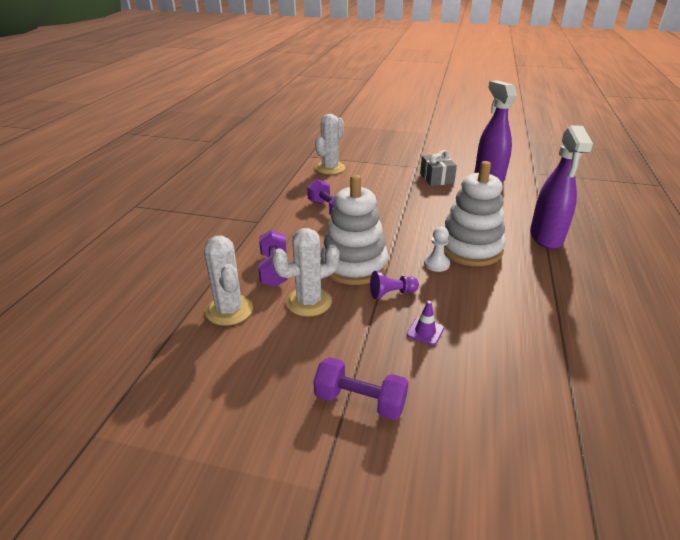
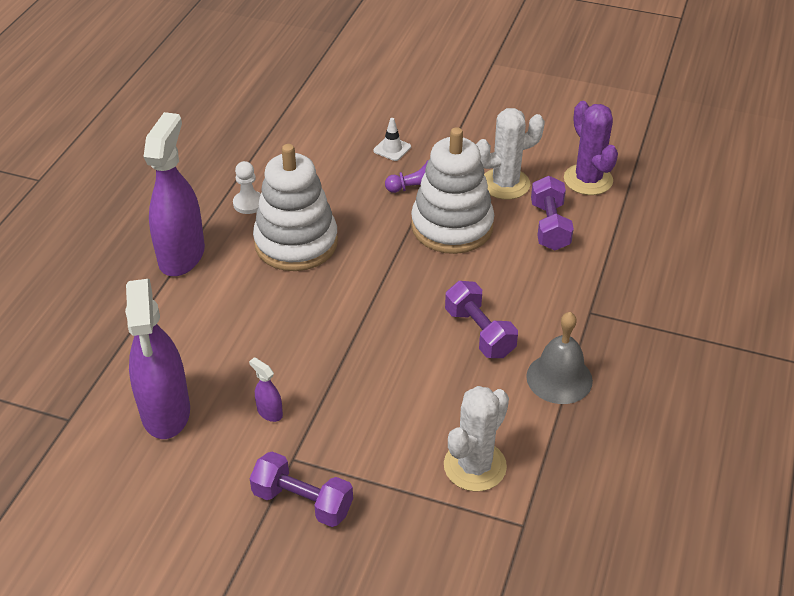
camera: 175 degrees left, 10 degrees up
(229, 310) = (588, 180): white cactus -> purple cactus
(284, 195) = (559, 378): none -> grey bell
(360, 401) = (461, 103): purple dumbbell -> purple dumbbell (302, 502)
(425, 331) = (392, 149): purple traffic cone -> white traffic cone
(436, 178) = (269, 412): grey gift -> purple spray bottle
(436, 264) = (350, 222): white pawn -> white pawn (248, 203)

